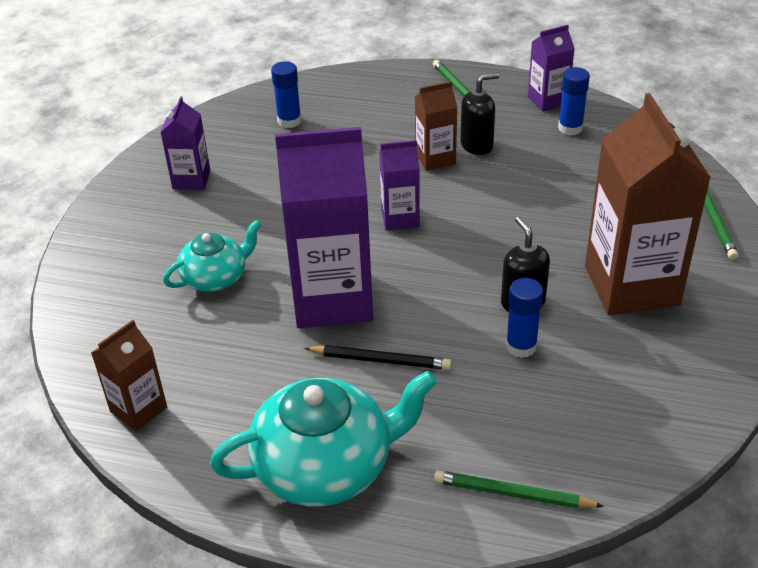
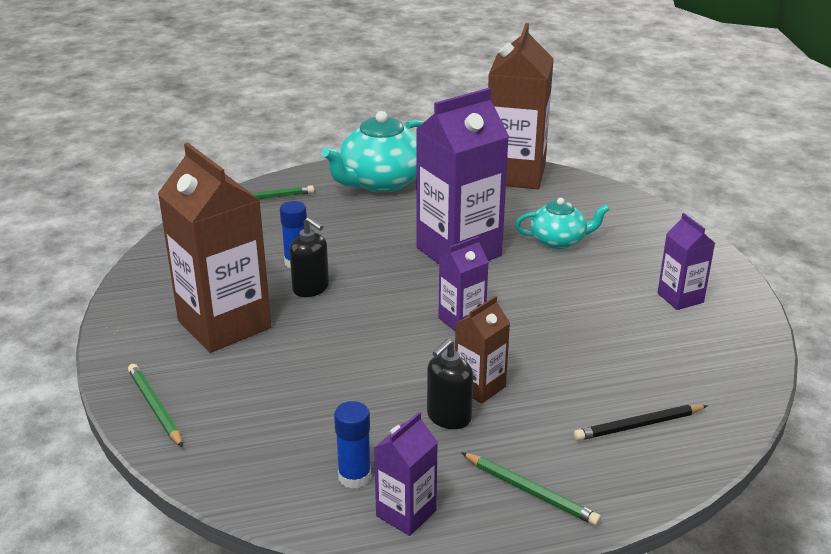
camera: 150 degrees right, 10 degrees down
(138, 409) = (515, 174): brown carton -> brown carton, size x2.01
(216, 277) = (559, 241): turquoise teapot -> turquoise teapot turned 120 degrees counterclockwise
(289, 121) = (674, 382): blue glue stick -> none
(380, 360) = (391, 230): black pencil -> black pencil (638, 425)

